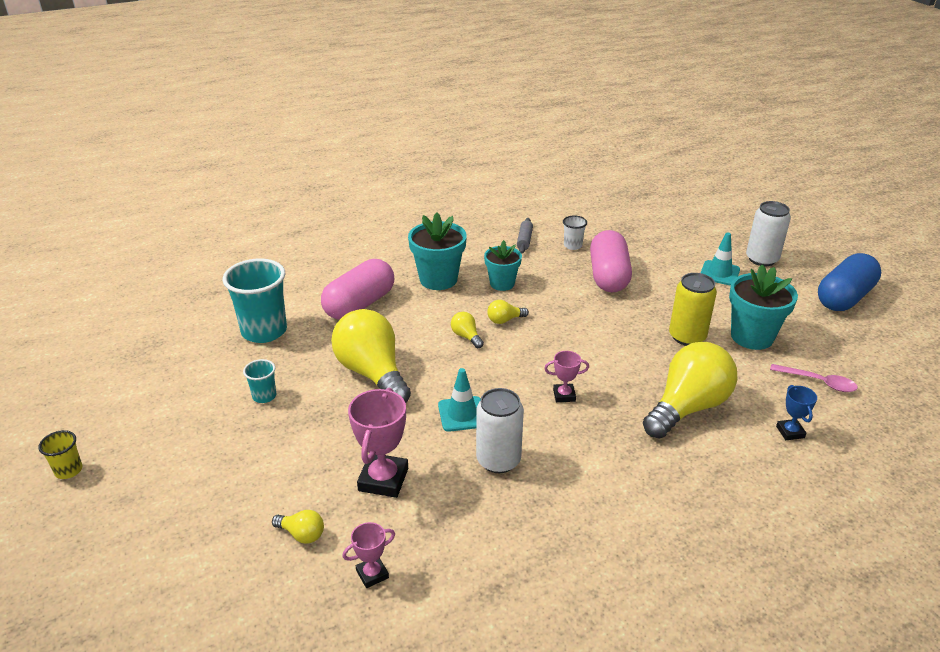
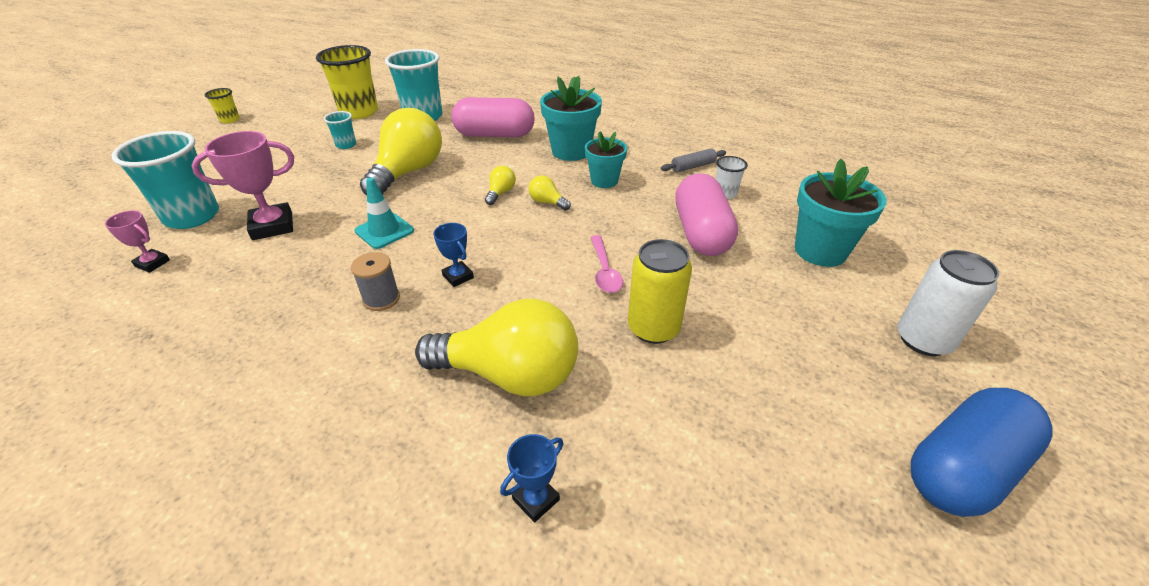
camera: 55 degrees right, 5 degrees up
(192, 368) = (359, 112): none -> yellow cup
(302, 534) = (192, 216): yellow light bulb -> turquoise cup
(498, 460) = (329, 273): white can -> none
(559, 441) = (381, 299): none -> grey spool
(564, 395) = (458, 276): pink trophy -> blue trophy
(608, 276) = (701, 233): pink capsule -> pink capsule turned 60 degrees counterclockwise
(719, 273) = (828, 311): turquoise traffic cone -> none
(752, 337) = (721, 388): turquoise flower pot -> turquoise flower pot (820, 251)
(818, 382) = (688, 500): pink spoon -> pink spoon (604, 271)
(844, 297) = (962, 469): blue capsule -> blue capsule turned 45 degrees counterclockwise

